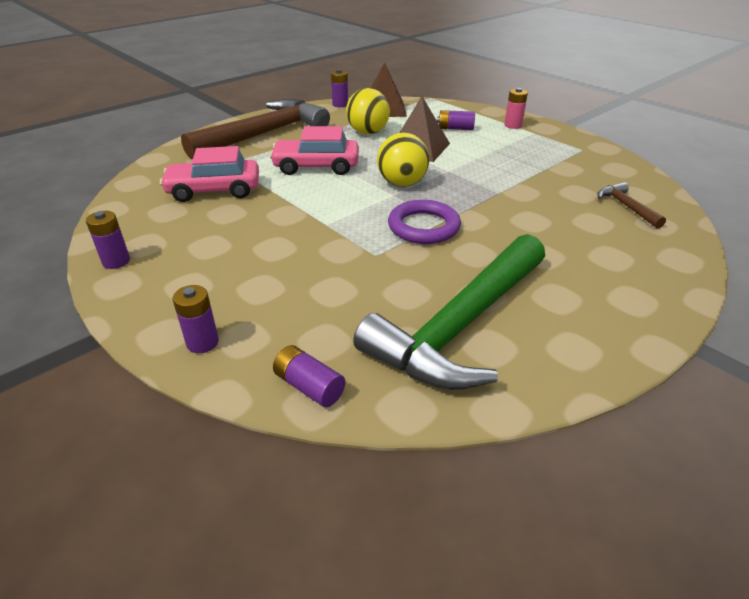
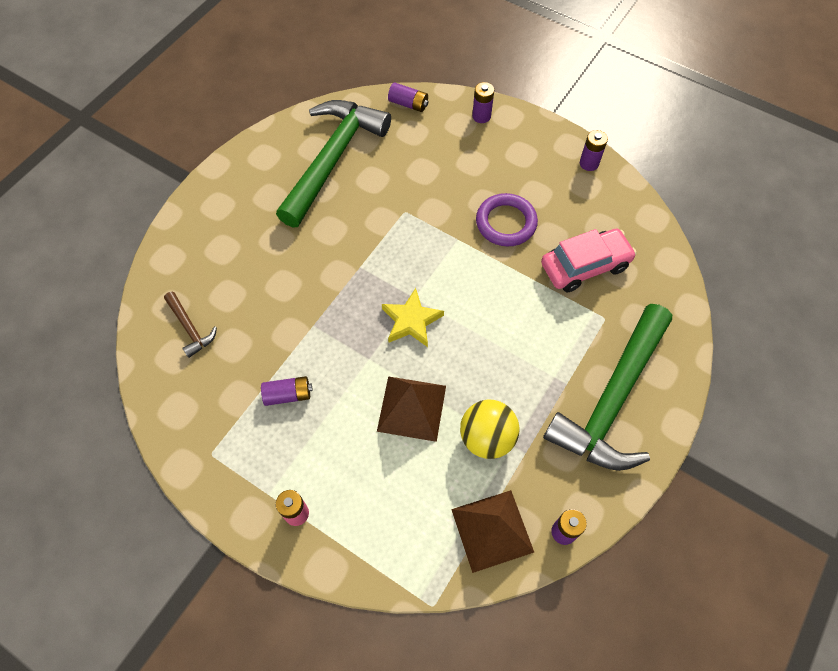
camera: 165 degrees right, 25 degrees up
(264, 134) = (613, 399): brown hammer -> green hammer
(316, 166) = (511, 334): pink car -> none
(402, 183) = (411, 321): yellow ball -> yellow star
(423, 227) = (375, 254): purple ring -> purple ring (506, 223)
(455, 128) = (375, 481): purple battery -> purple battery (288, 395)

